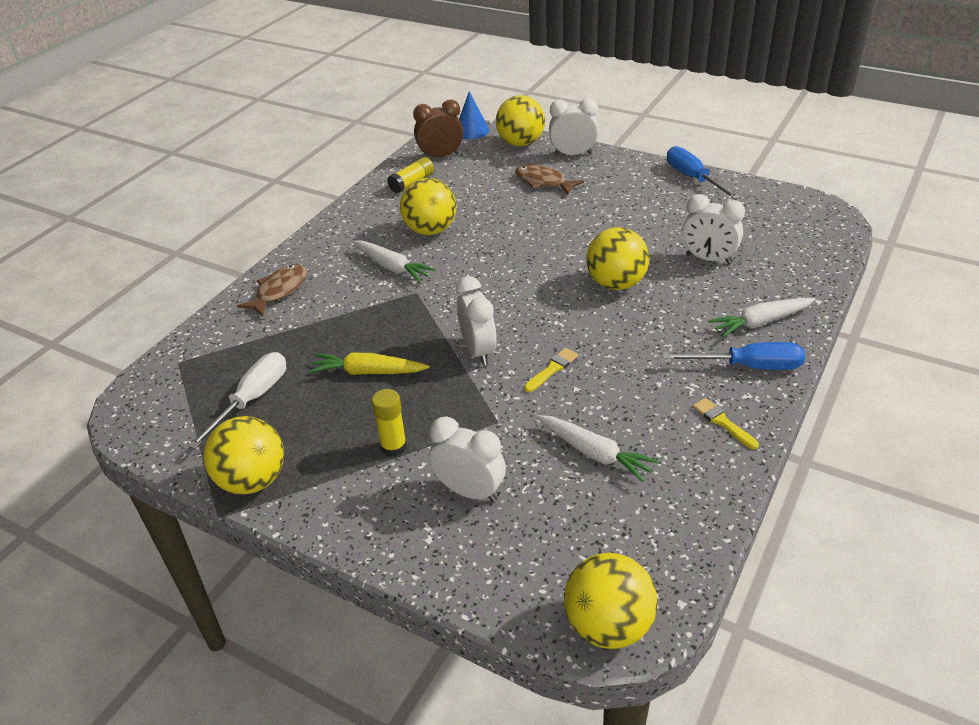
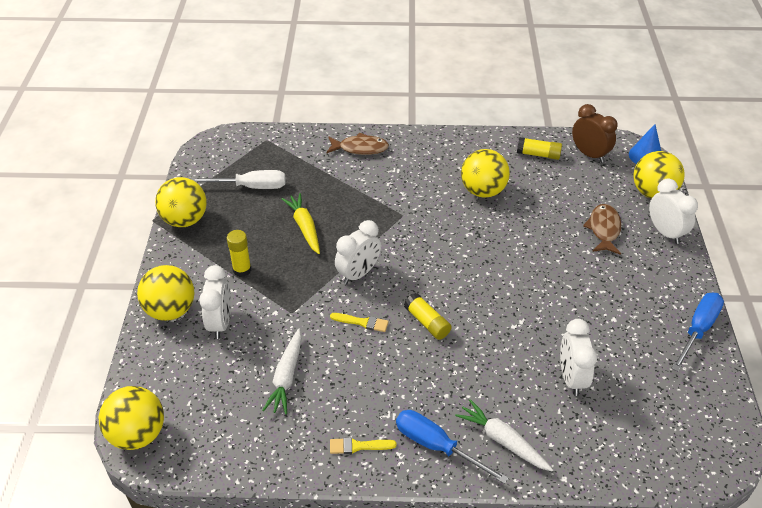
camera: 60 degrees right, 5 degrees up
(392, 267) = (423, 190): white carrot -> none
(584, 323) = (427, 322): none -> yellow glue stick
(616, 284) = (491, 325): yellow ball -> yellow ball (171, 310)
(722, 422) = (358, 446): yellow brush -> yellow brush turned 120 degrees counterclockwise
(748, 366) = (437, 446): blue screwdriver -> blue screwdriver turned 150 degrees clockwise

